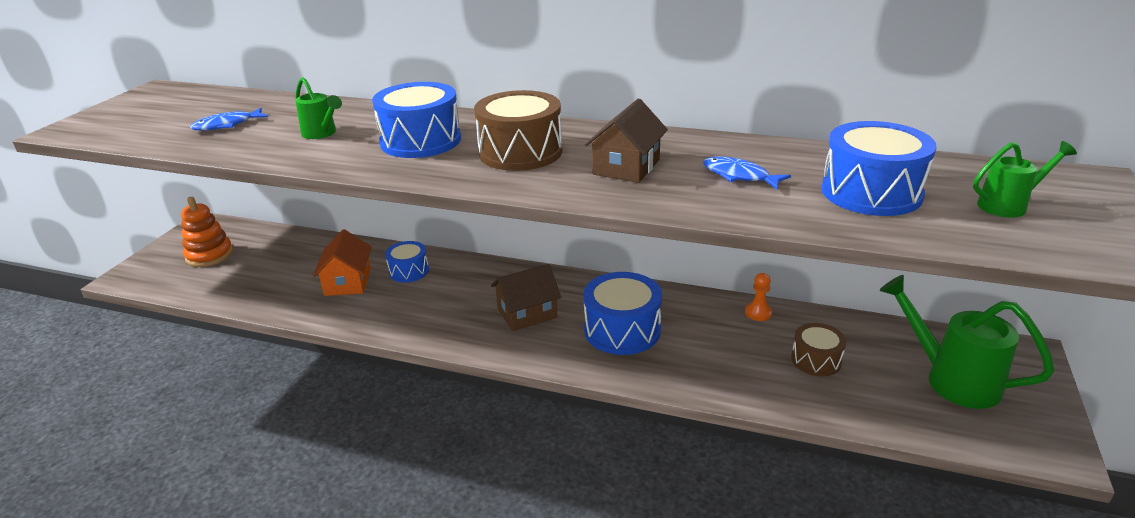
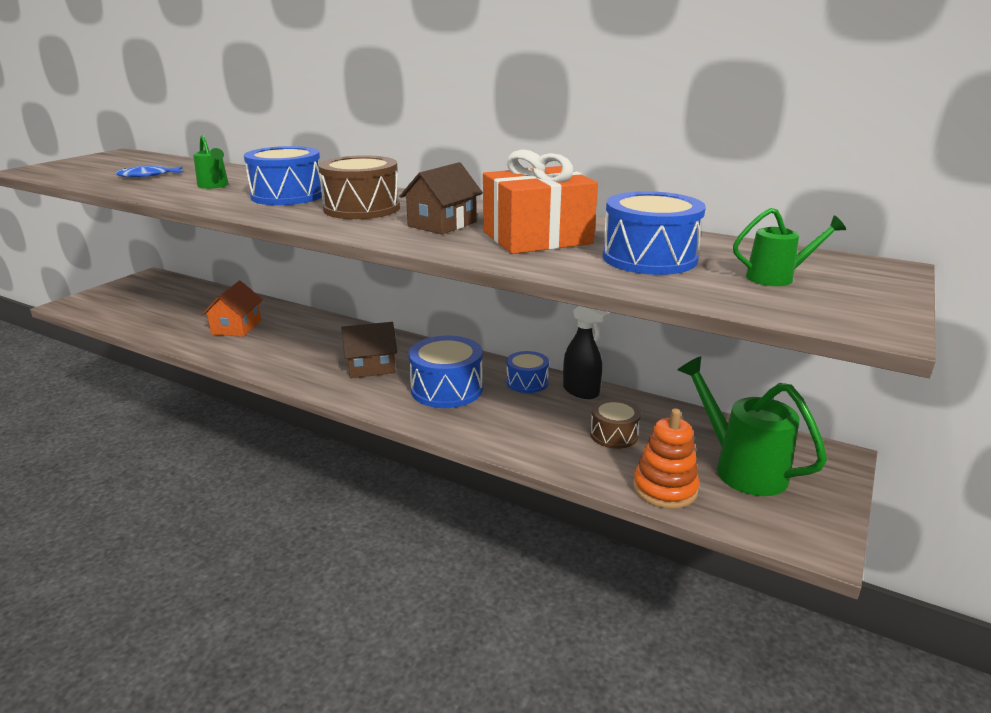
camera: 10 degrees right, 5 degrees down
(209, 255) = (141, 297): orange stacking toy -> orange stacking toy (665, 488)
(409, 271) = (291, 325): blue drum -> blue drum (527, 382)
(739, 176) = (537, 237): blue fish -> orange gift
(758, 313) = (581, 391): orange pawn -> black spray bottle

